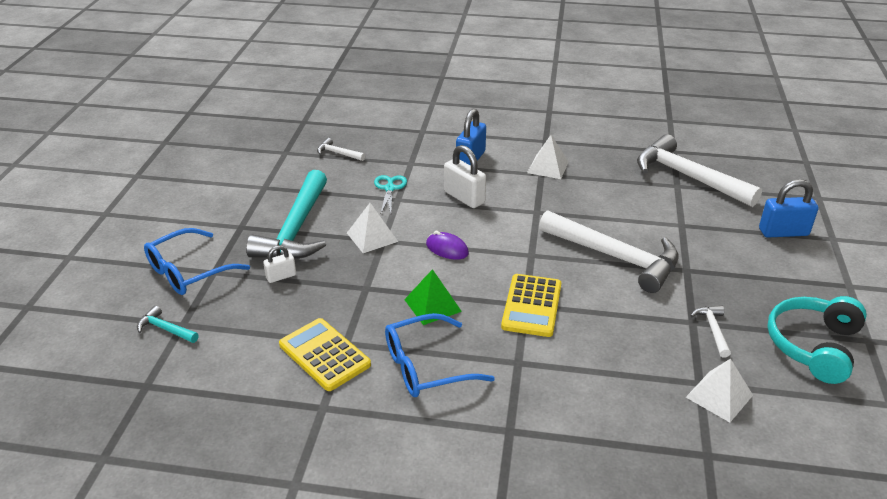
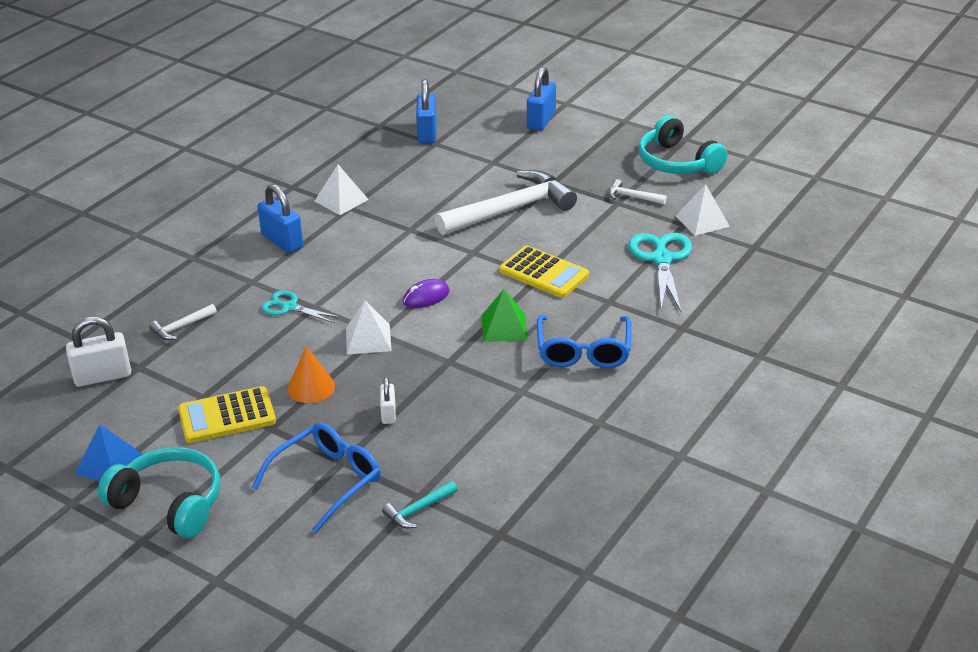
camera: 65 degrees left, 0 degrees up
(145, 211) = (169, 503): none -> turquoise headphones
(179, 176) = (109, 464): none -> blue pyramid
(188, 271) = (327, 480): blue glasses -> blue glasses turned 120 degrees counterclockwise
(296, 229) = (311, 387): turquoise hammer -> orange cone
(324, 355) = (530, 407): yellow calculator -> yellow calculator (227, 416)
(464, 197) = (349, 264): white padlock -> white padlock (102, 376)
(619, 382) = (661, 259): none -> turquoise scissors
(688, 177) = (427, 133): white hammer -> blue padlock

